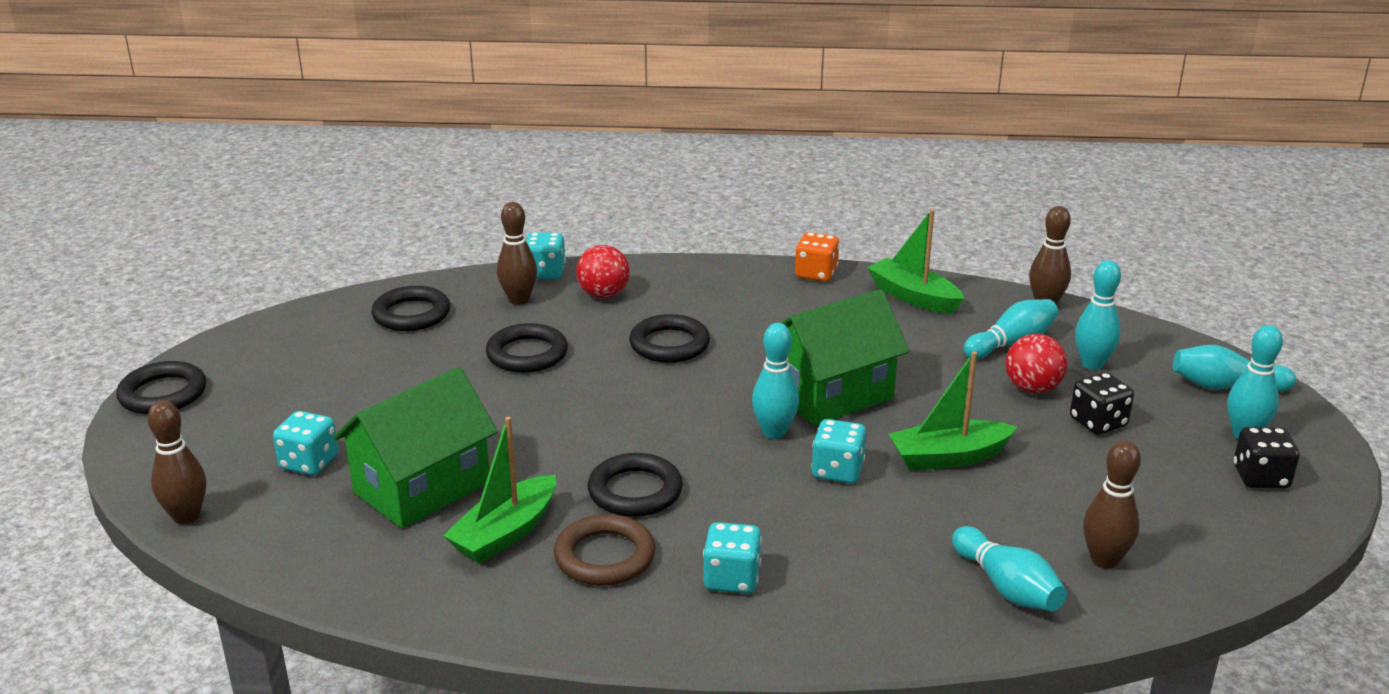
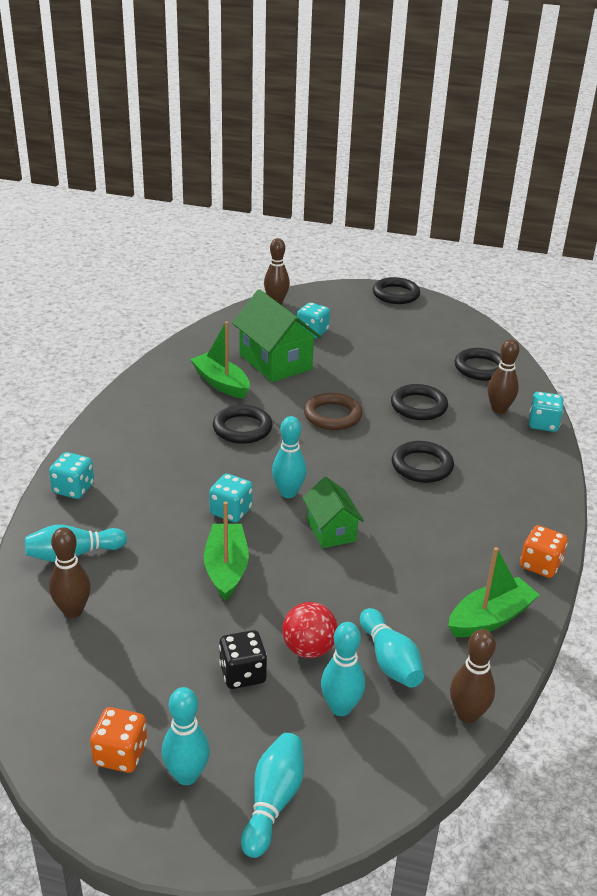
camera: 100 degrees right, 5 degrees up
(603, 294) = (505, 446): red ball -> none
(604, 556) = (185, 411): brown ring -> brown ring (332, 415)
(731, 579) = (142, 449): turquoise dice -> turquoise dice (73, 489)
(832, 394) = (331, 530): green house -> green house, size x0.59
(1260, 477) = (120, 754): black dice -> orange dice

